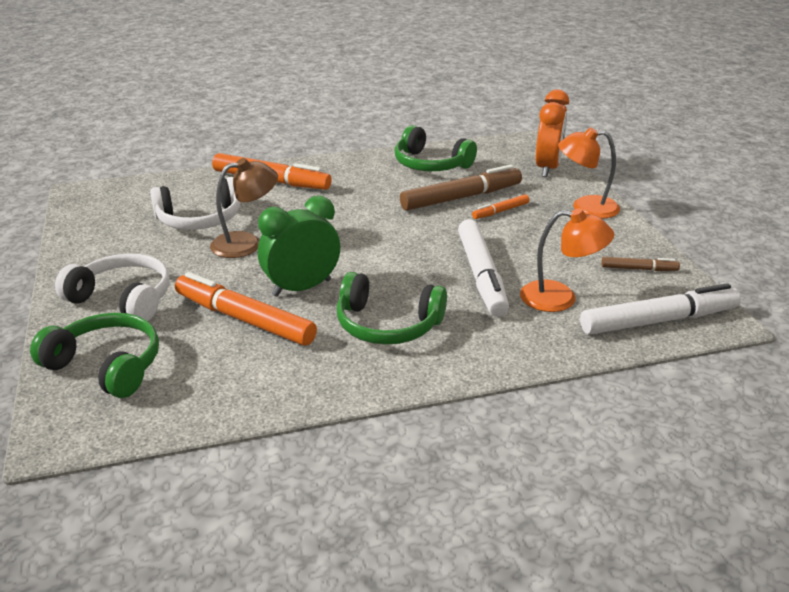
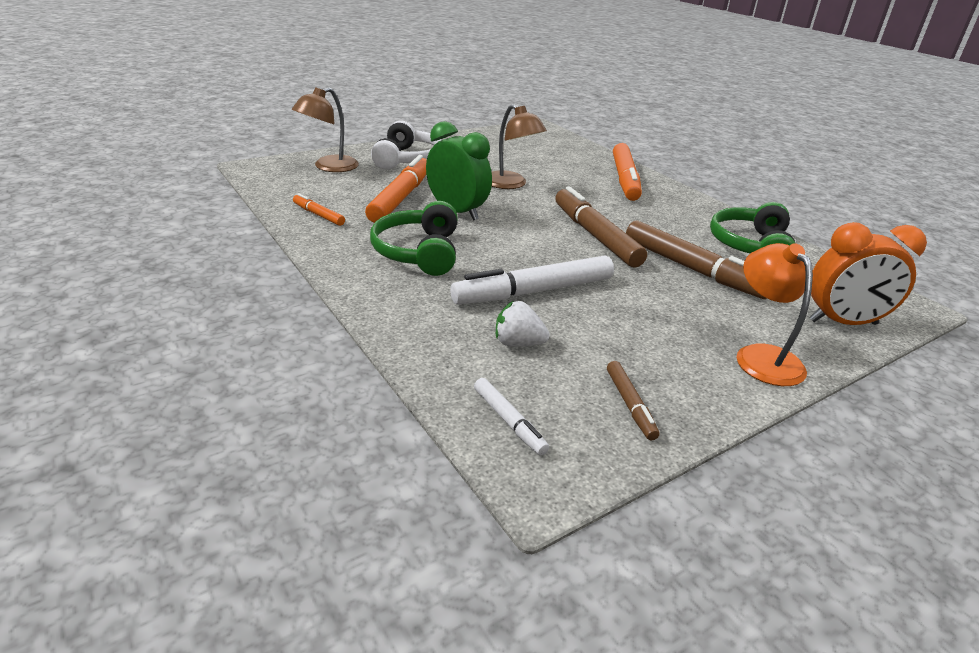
camera: 70 degrees right, 0 degrees up
(107, 365) = (329, 167): green headphones -> brown lamp
(200, 219) = (534, 164): white headphones -> none
(387, 224) = (595, 236): none -> brown marker
(500, 211) = (685, 295): orange marker -> orange marker (318, 215)
(560, 298) = (518, 343): orange lamp -> white strawberry
(658, 320) = (509, 421): white marker -> white marker, size x0.49

